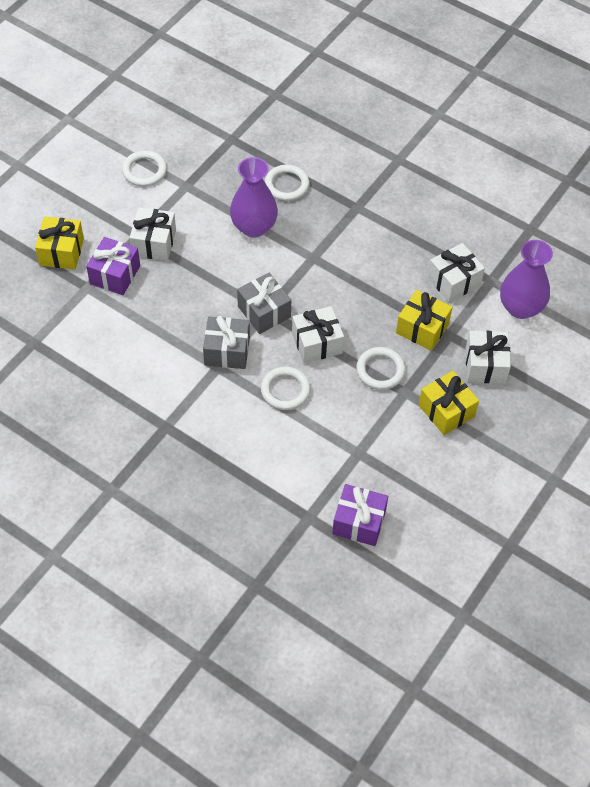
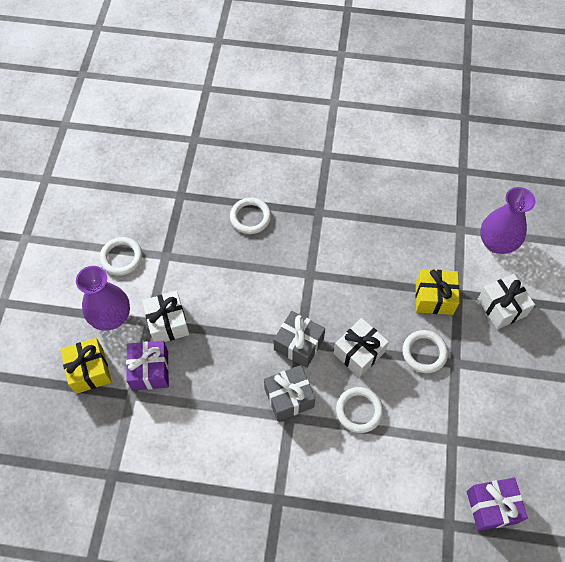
camera: 25 degrees left, 5 degrees up
(254, 227) = (245, 268): purple vase -> purple vase (111, 317)
(446, 411) = (497, 364): yellow gift -> none
(453, 281) = (433, 243): white gift -> none

